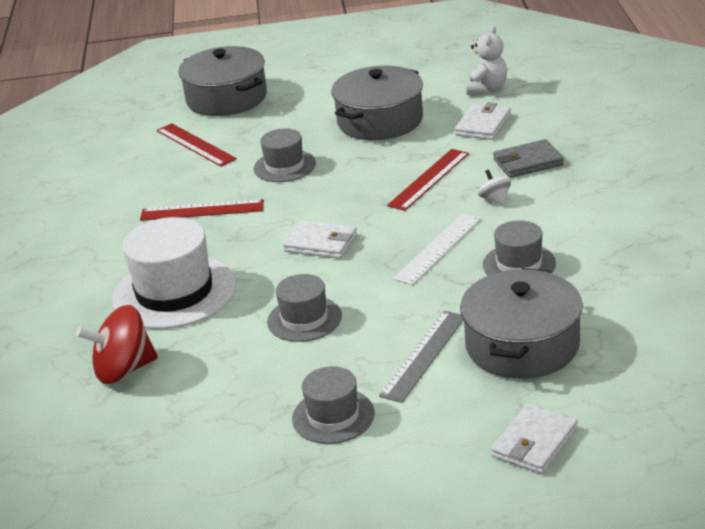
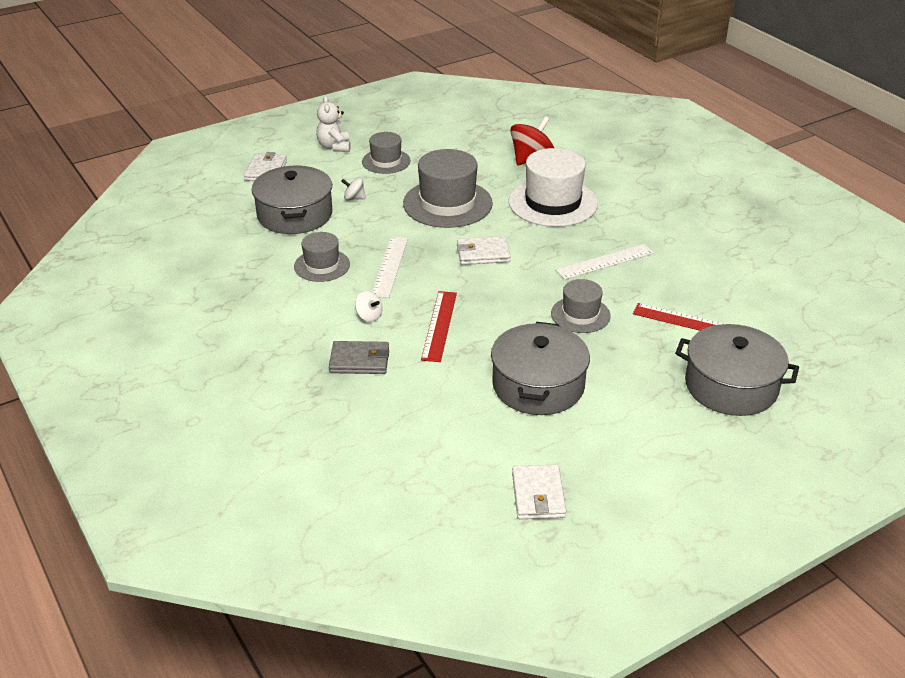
camera: 150 degrees right, 5 degrees up
(202, 210) = (605, 261): red ruler -> white ruler
(304, 319) = (447, 203): grey hat -> grey hat, size x1.73
(424, 355) = (354, 198): grey ruler -> white spinning top
(483, 125) = (428, 400): white wallet -> white wallet (538, 495)
(486, 88) = (456, 457): white teddy bear -> white teddy bear (334, 147)
(527, 162) = (359, 361): grey wallet -> grey wallet turned 45 degrees clockwise

